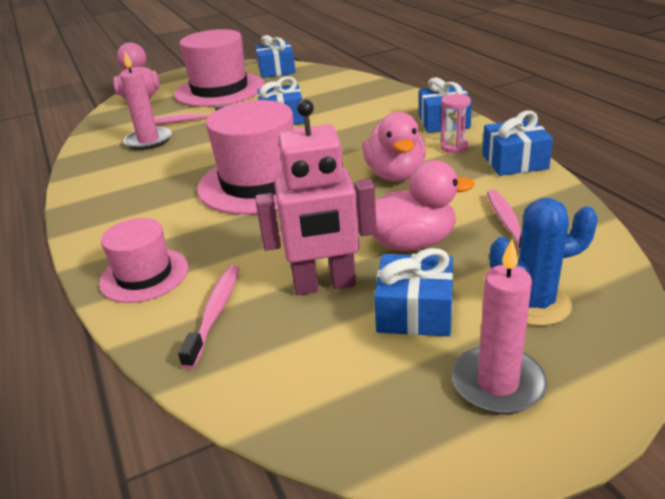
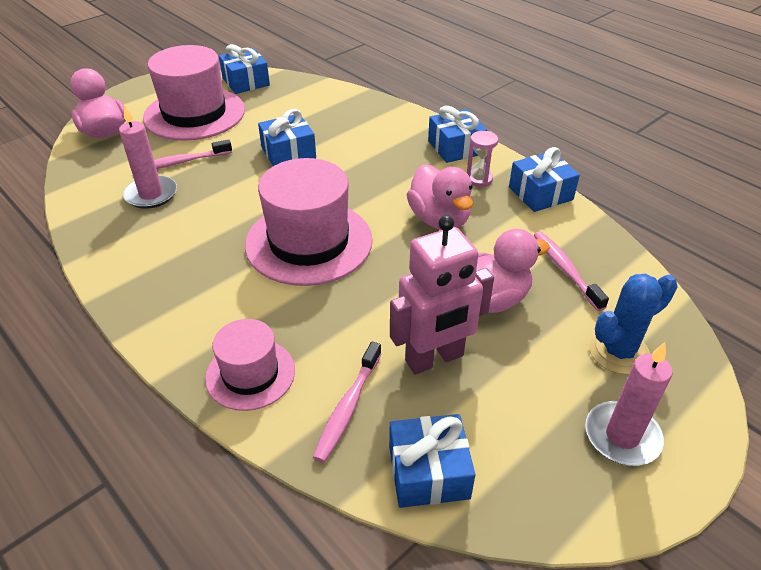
camera: 20 degrees left, 10 degrees up
(215, 313) = (347, 407): pink toothbrush -> pink toothbrush turned 150 degrees counterclockwise
(415, 312) = (526, 376): blue gift -> blue gift (428, 472)

